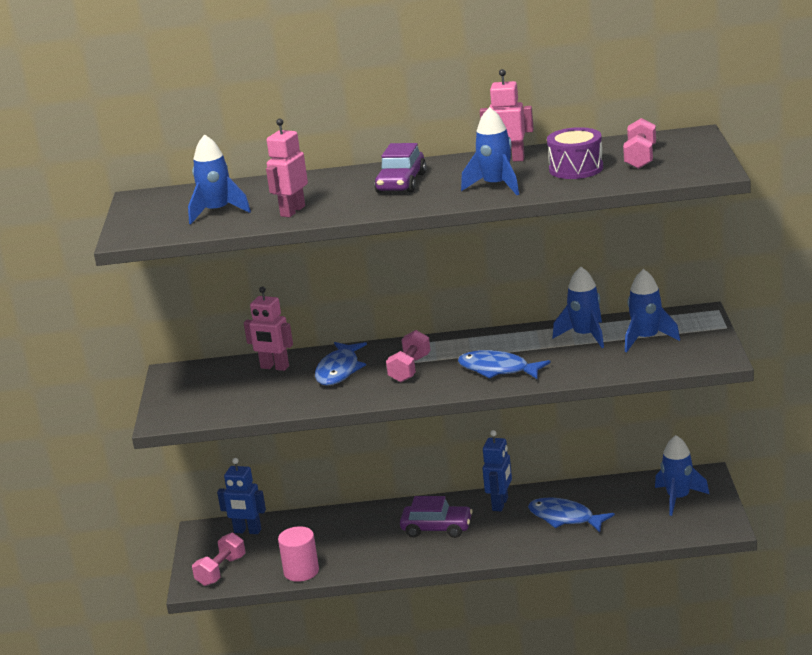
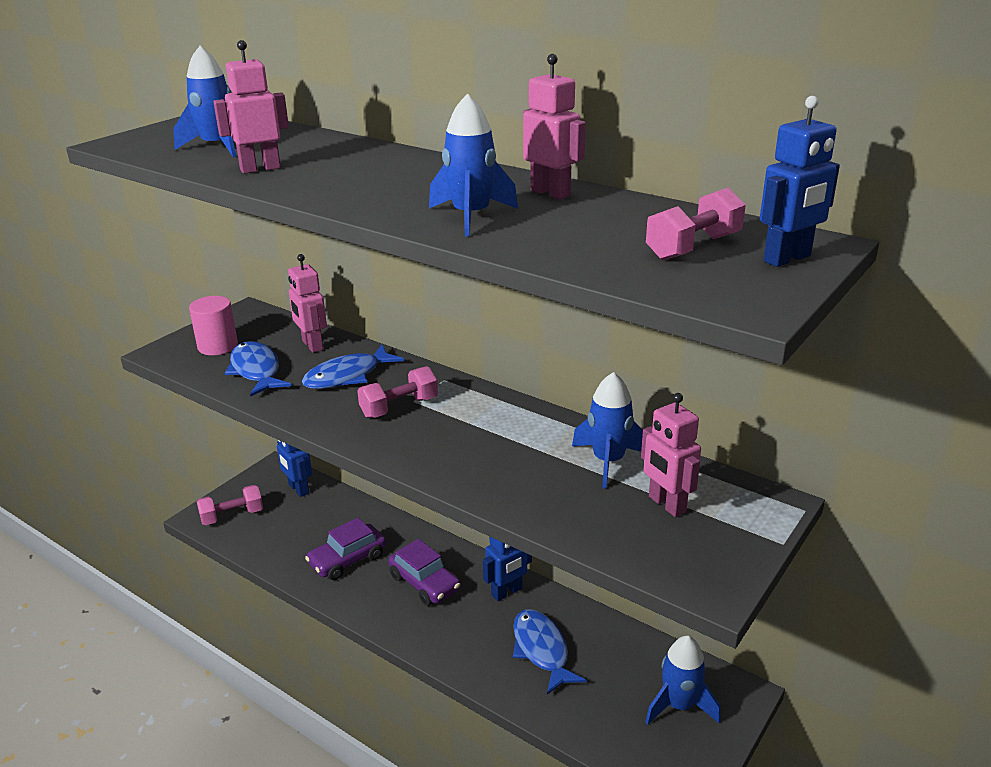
camera: 35 degrees right, 5 degrees up
(301, 571) = (276, 556): pink cylinder -> pink cylinder (218, 346)
(401, 183) = (402, 178): purple car -> purple car (347, 560)
(498, 370) = (466, 454): blue fish -> blue fish (256, 371)
(576, 169) = (593, 231): purple drum -> none
(646, 339) = (666, 504): blue rocket -> pink robot
(692, 147) = (787, 259): none -> blue robot

